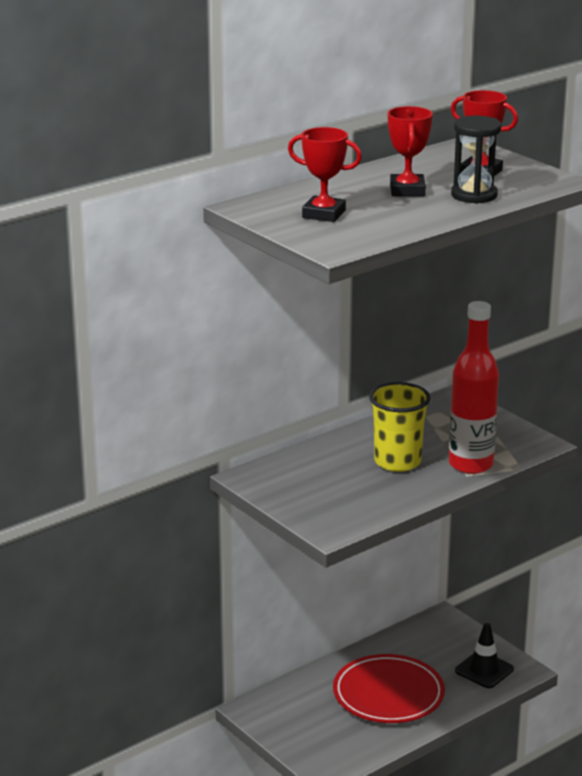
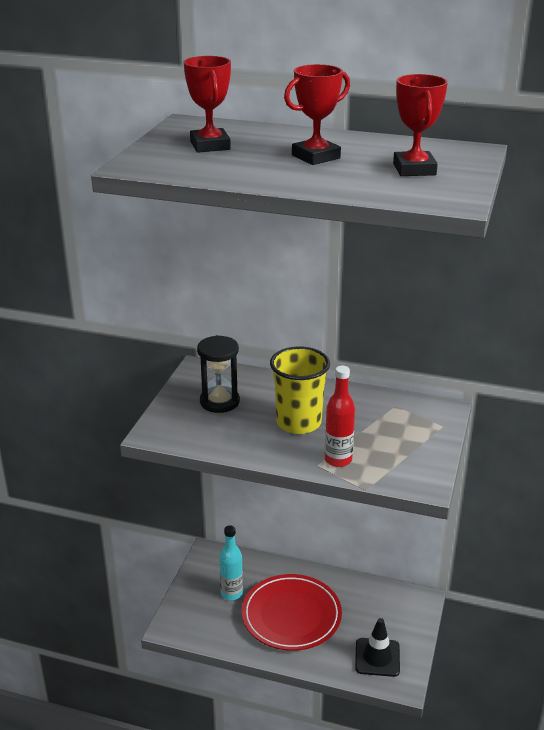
camera: 55 degrees right, 5 degrees up
(322, 717) = (231, 593): none -> turquoise bottle
(470, 465) = (338, 460): red bottle -> red bottle, size x0.61
(474, 195) = (348, 180): black hourglass -> black hourglass (219, 402)

